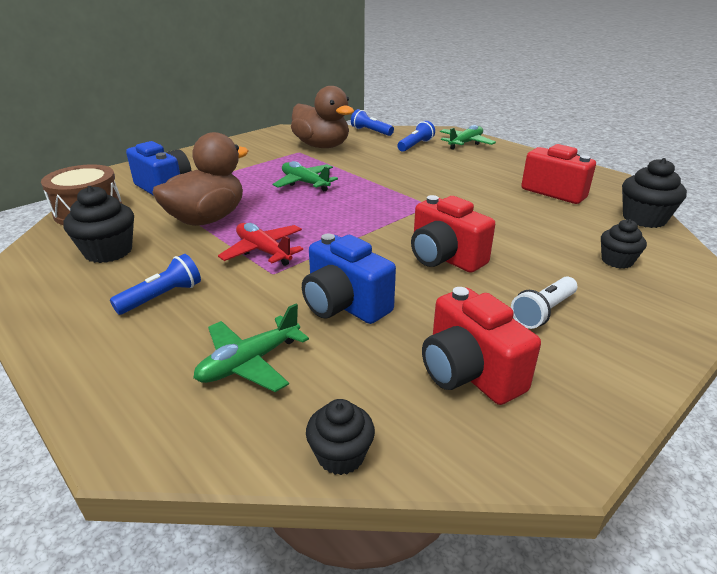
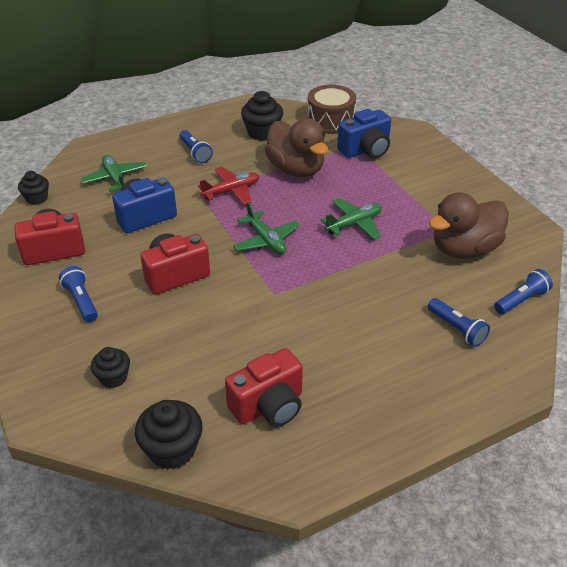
camera: 105 degrees right, 10 degrees up
(465, 143) = (459, 382): green plane -> green plane (266, 240)
(543, 312) = (81, 301): white flashlight -> blue flashlight

